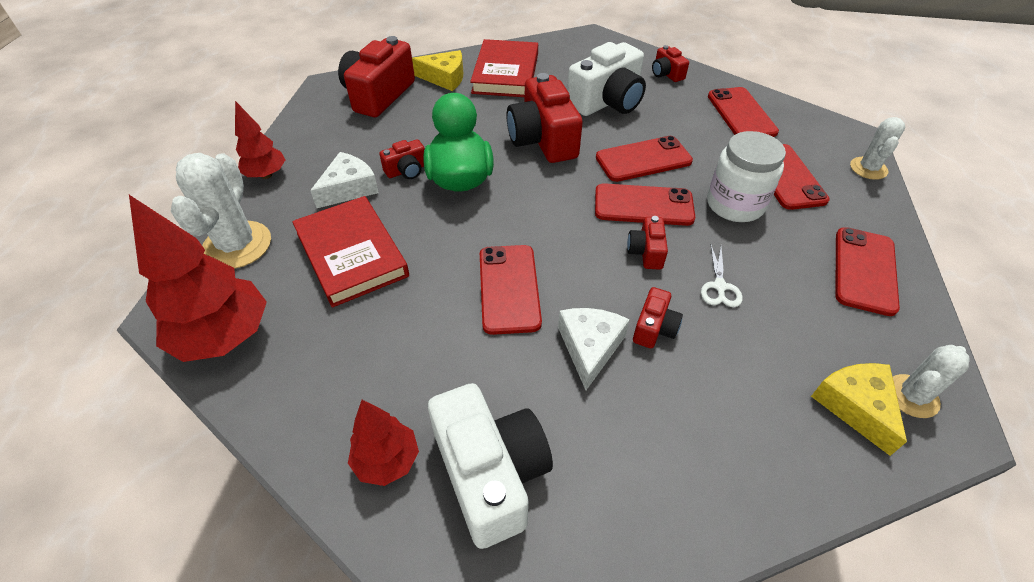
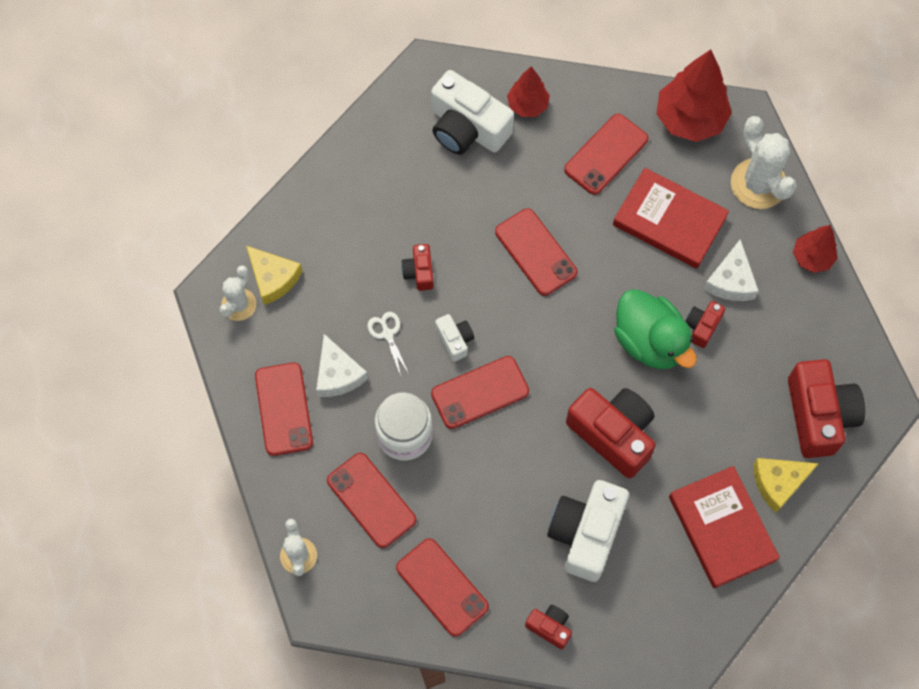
camera: 150 degrees right, 20 degrees up
(590, 347) = (454, 234): white cheese -> white cheese (338, 374)
(643, 159) = (507, 455): red phone -> red phone (606, 154)
(646, 252) = (455, 340): red camera -> white camera

